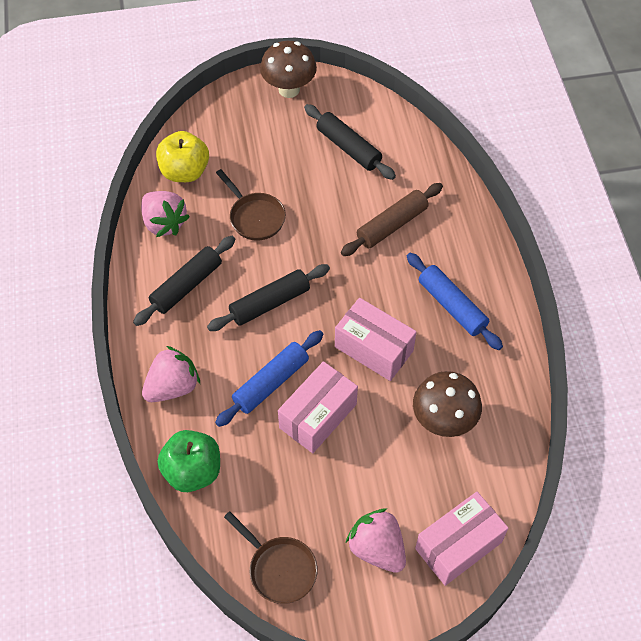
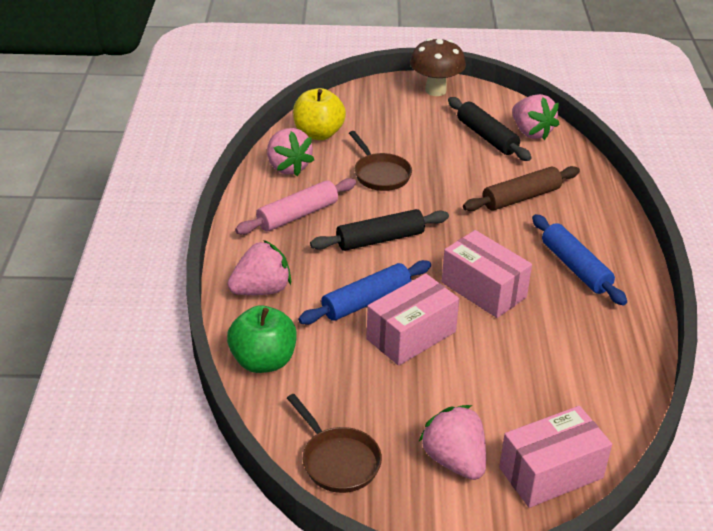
camera: 10 degrees right, 20 degrees down
(187, 286) = (297, 215): black rolling pin -> pink rolling pin
(390, 134) = (531, 132): none -> pink strawberry
(443, 421) = (550, 360): brown mushroom -> none

